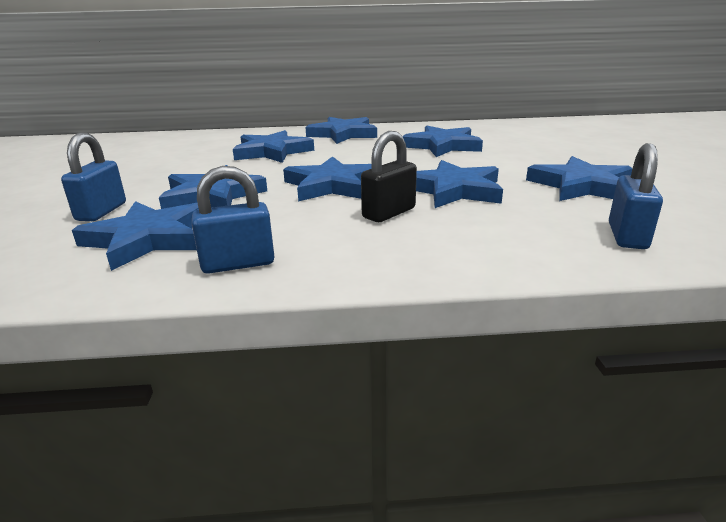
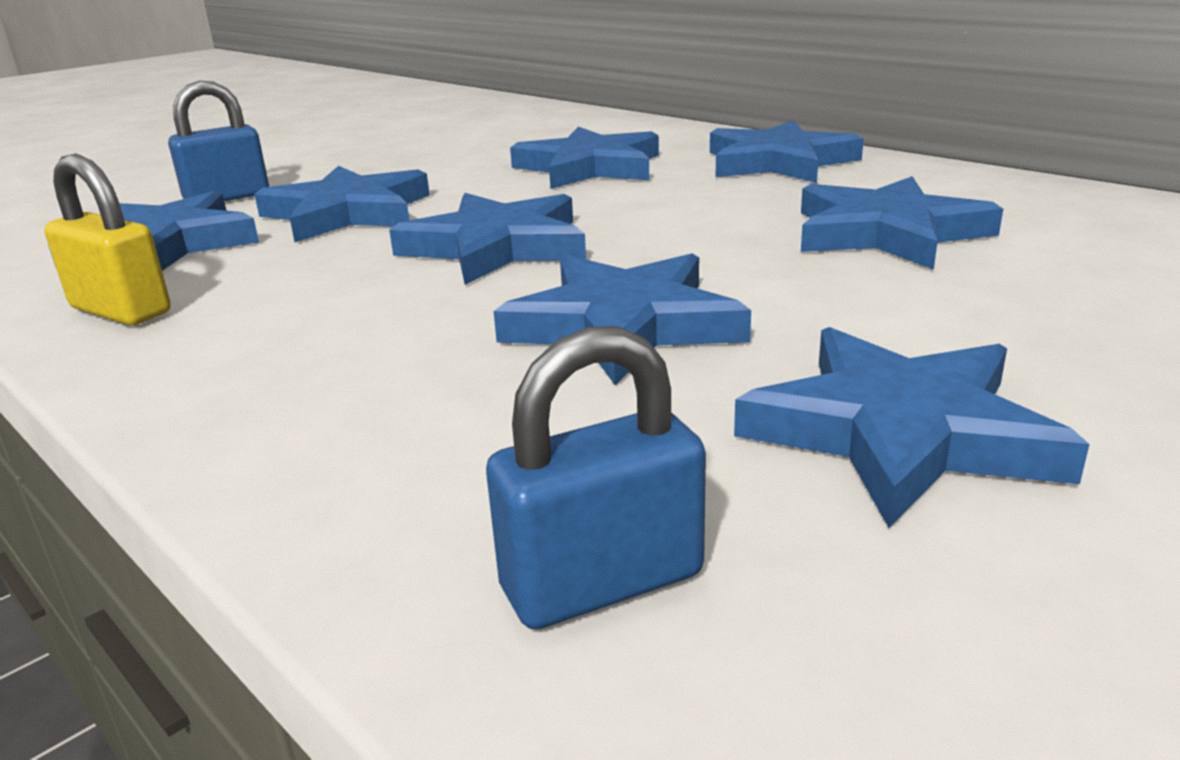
camera: 50 degrees right, 0 degrees up
(238, 264) = (121, 311): blue padlock -> yellow padlock
(389, 213) = (421, 321): black padlock -> none

